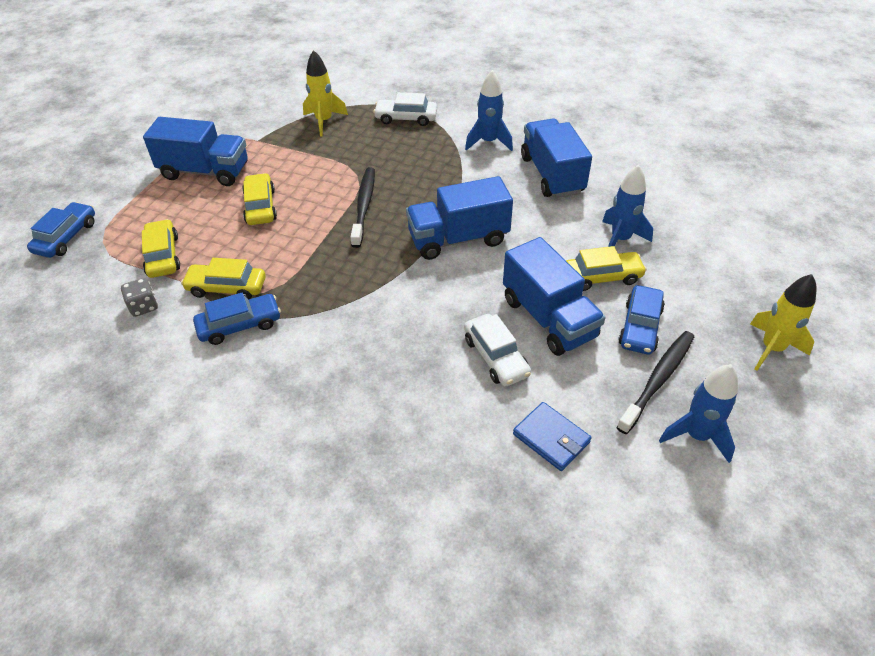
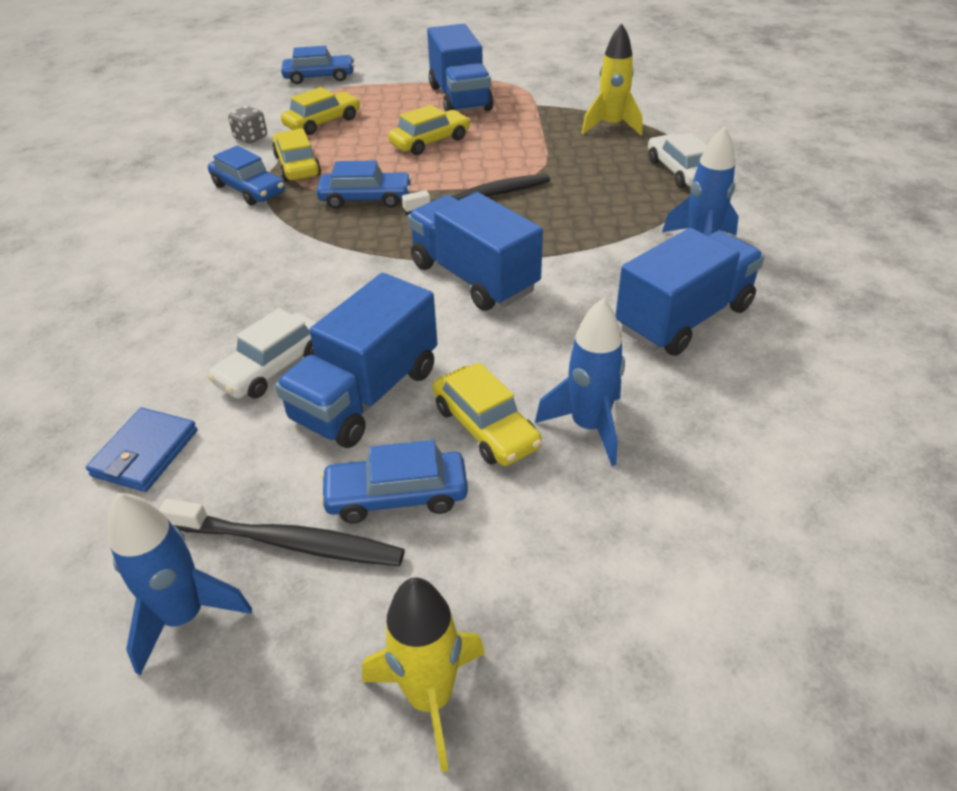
camera: 65 degrees right, 5 degrees down
(316, 262) = (366, 199): none -> blue car

